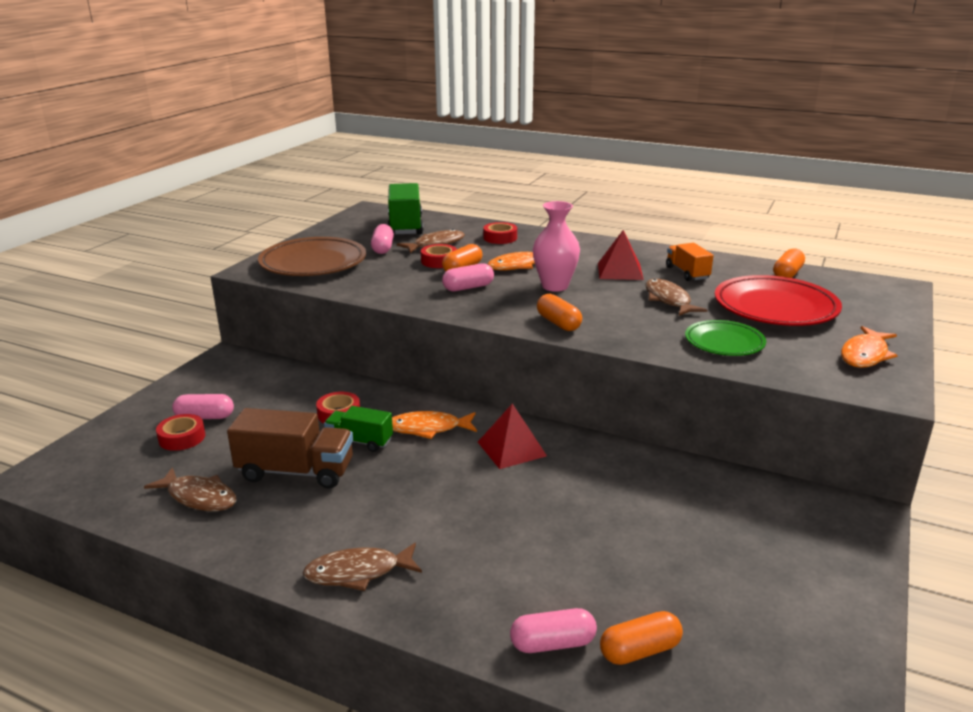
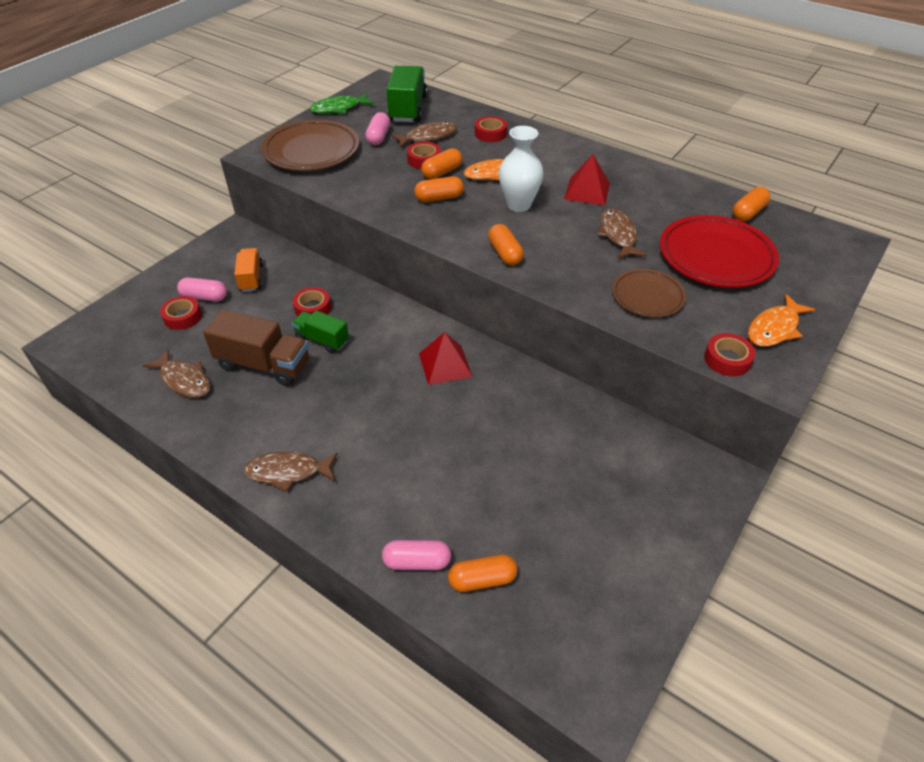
camera: 10 degrees right, 20 degrees up
(331, 231) = (339, 108): none -> green fish
(428, 428) = (382, 333): orange fish -> none
(468, 287) = (439, 198): pink capsule -> orange capsule
(555, 286) = (518, 205): pink vase -> white vase
(687, 273) = (650, 200): orange truck -> orange truck (251, 278)
(724, 342) = (647, 296): green plate -> brown plate
(833, 382) = (727, 359): none -> red tape

